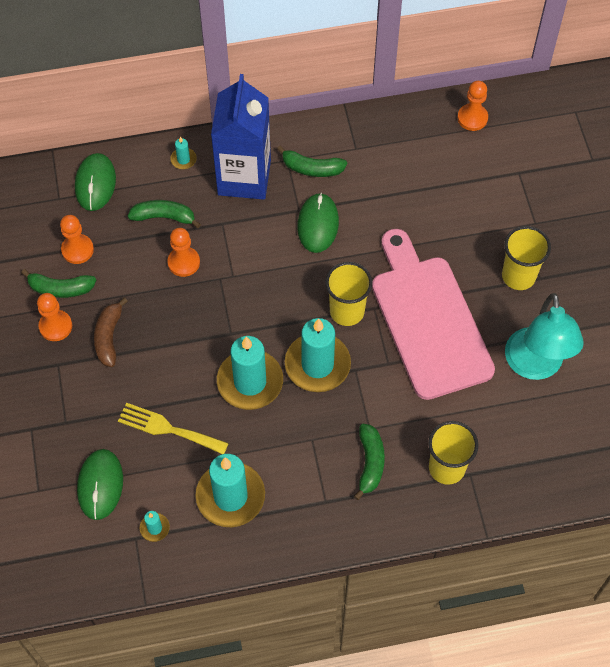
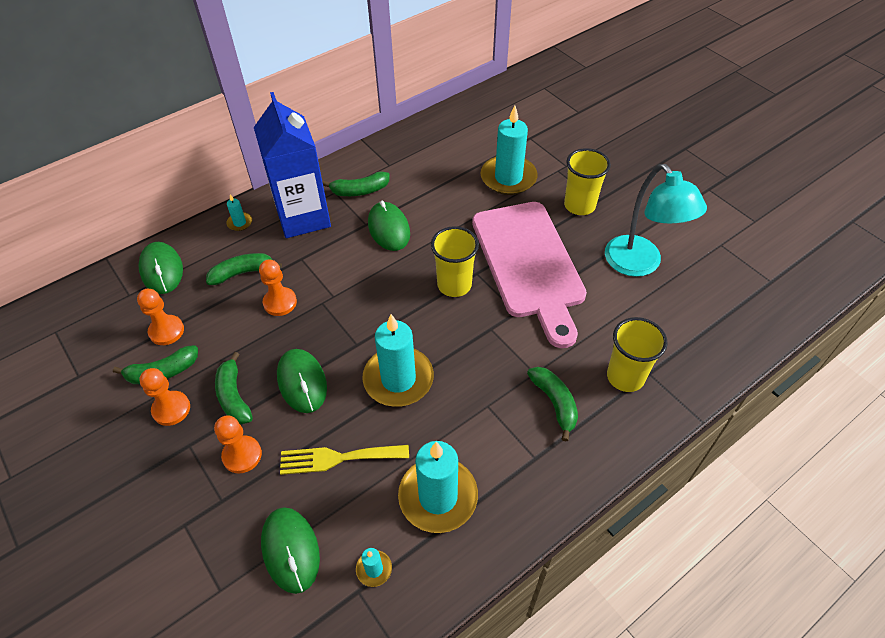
camera: 25 degrees left, 10 degrees down
(109, 337) = (234, 396): brown banana -> green banana
(169, 348) = (302, 382): none -> green mouse
(317, 364) = (454, 338): turquoise candle -> turquoise candle (508, 178)
(428, 320) = (529, 264): pink cutting board -> pink cutting board turned 150 degrees counterclockwise
(472, 118) = (470, 115): orange pawn -> orange pawn (242, 455)

